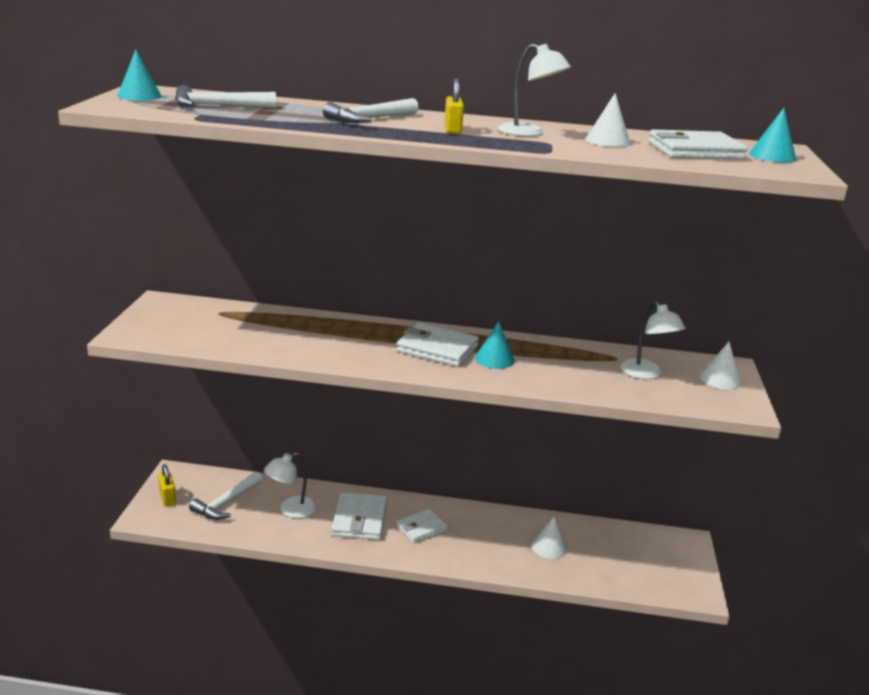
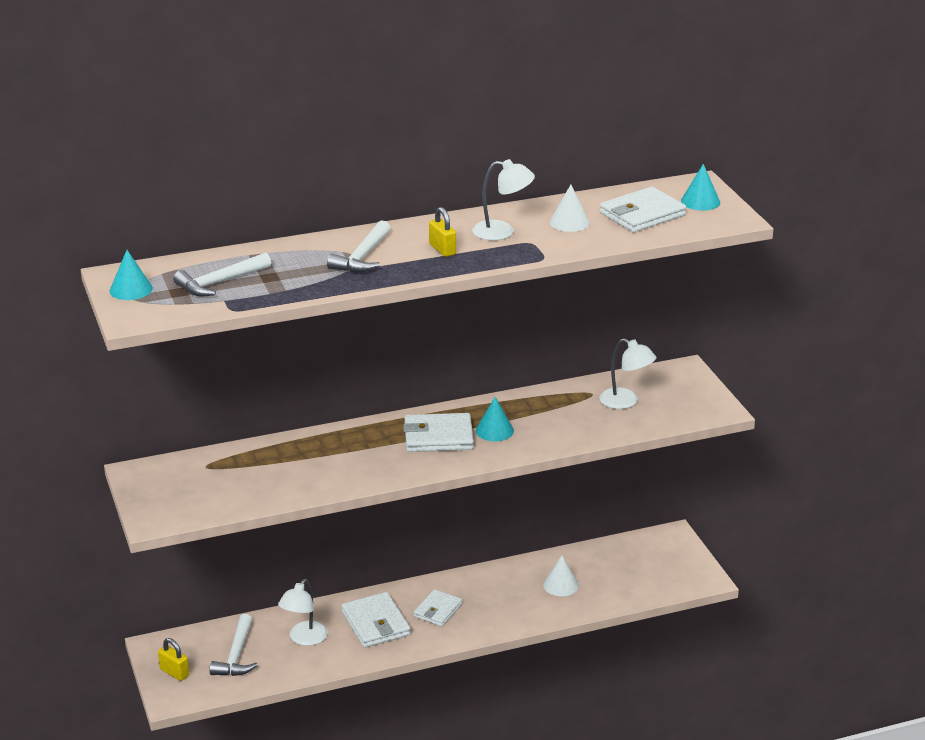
camera: 25 degrees left, 5 degrees up
(720, 379) = (685, 387): white cone -> none

